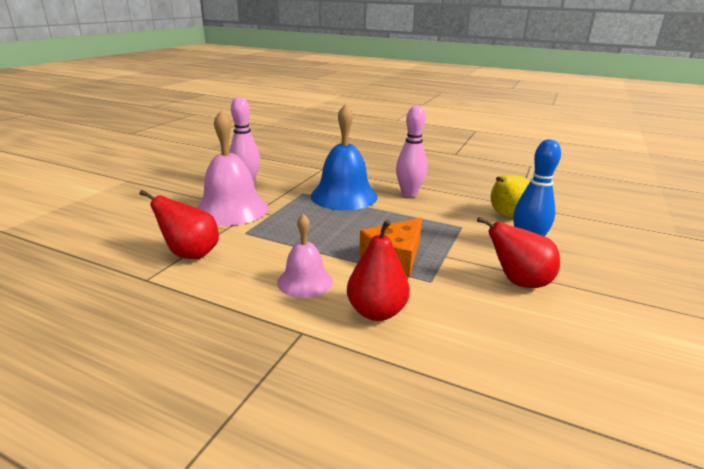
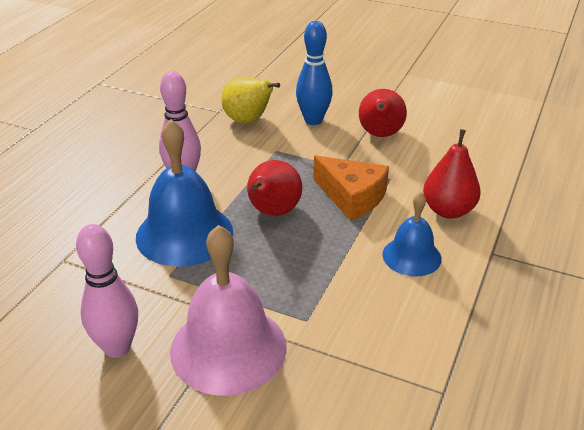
camera: 90 degrees left, 10 degrees up
(190, 254) = (374, 363): red pear -> red pear (272, 212)
(305, 281) = (411, 256): pink bell -> blue bell

